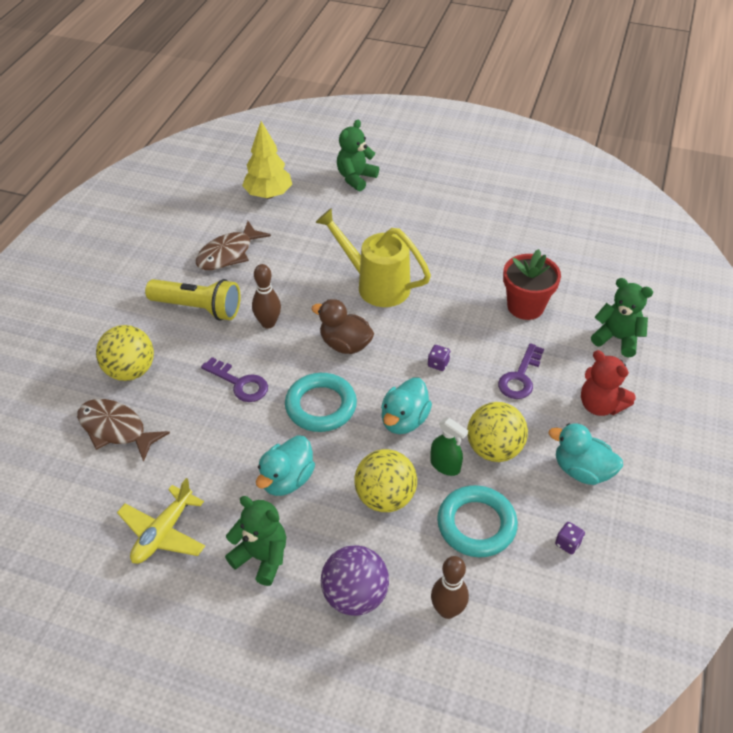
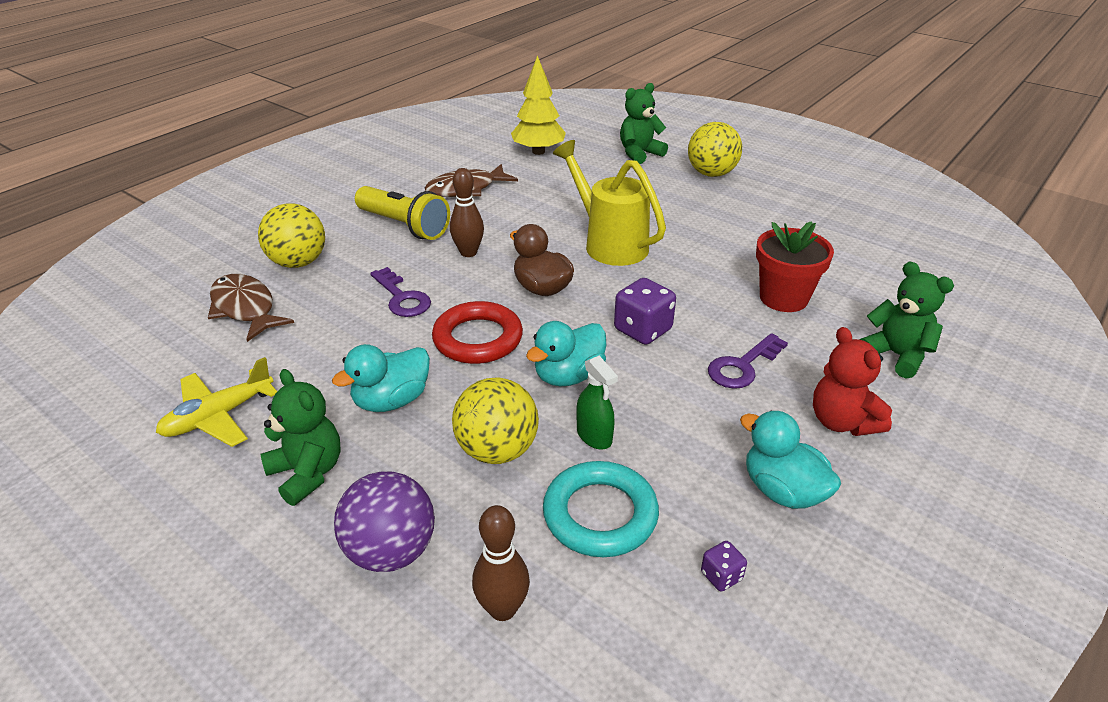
camera: 20 degrees right, 10 degrees down
(321, 406) = (478, 339): turquoise ring -> red ring
(438, 364) = (642, 330): purple dice -> purple dice, size x1.94
(494, 449) = (668, 434): yellow ball -> yellow ball (711, 174)

